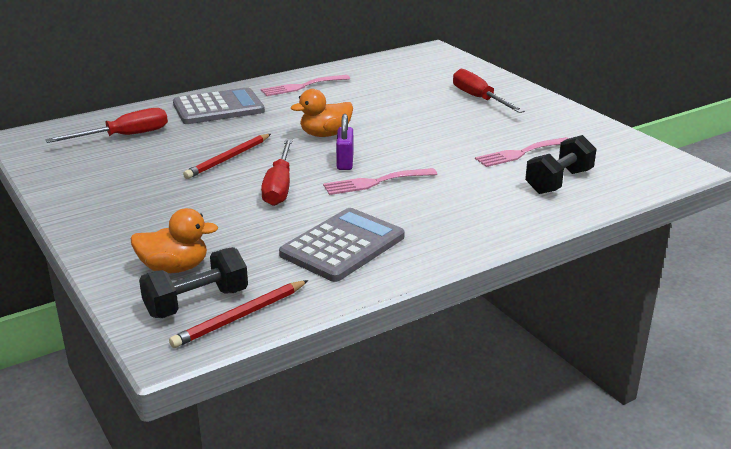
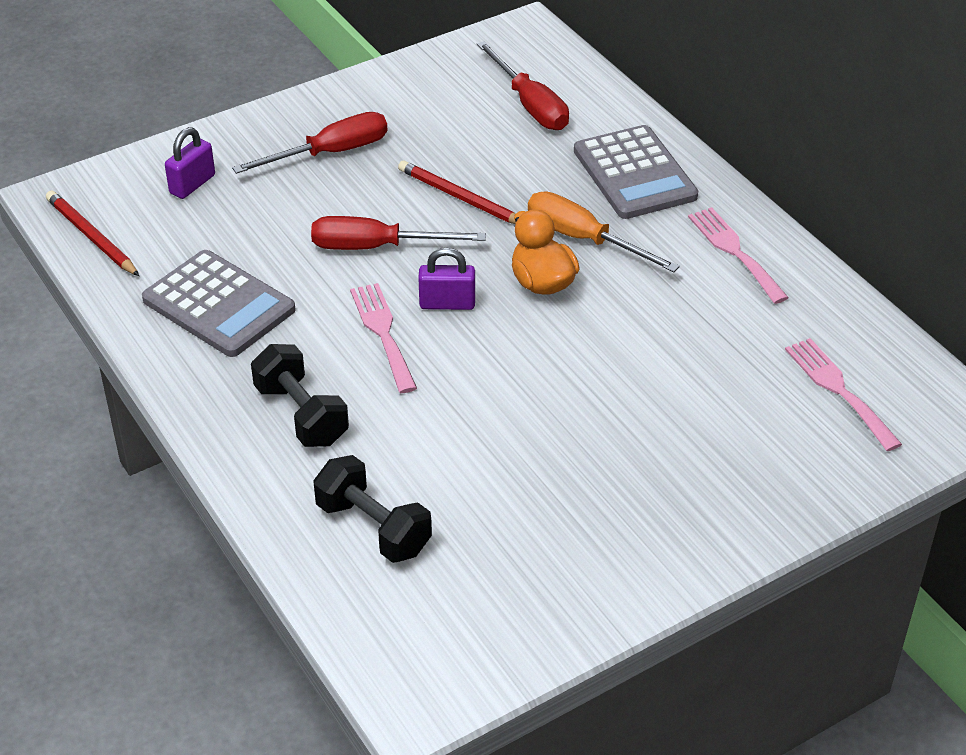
camera: 90 degrees right, 15 degrees up
(174, 268) = (192, 184): orange duck -> purple padlock
(197, 303) = (123, 206): black dumbbell -> black dumbbell (301, 415)
(283, 123) = (583, 239): none -> orange screwdriver
(479, 99) = (707, 465): red screwdriver -> red screwdriver (330, 153)
(520, 153) = (476, 495): pink fork -> pink fork (838, 389)

